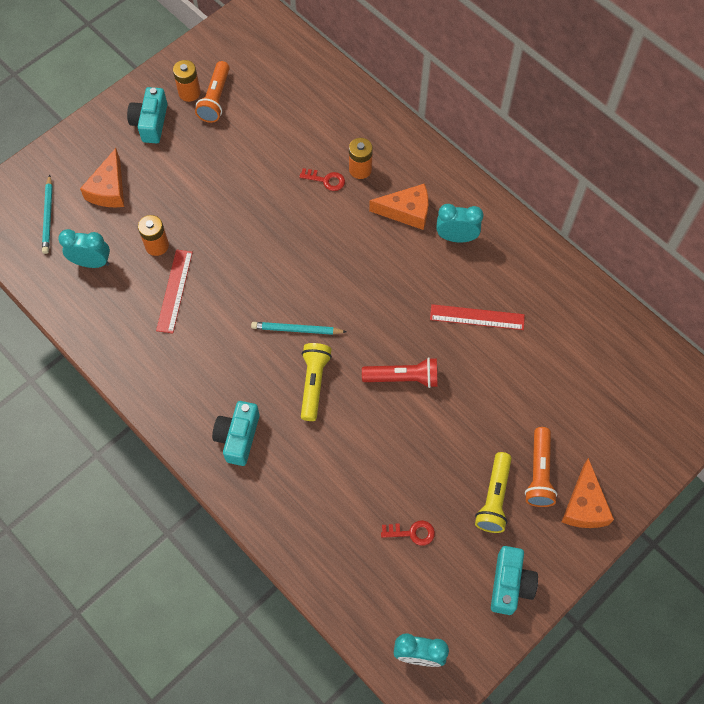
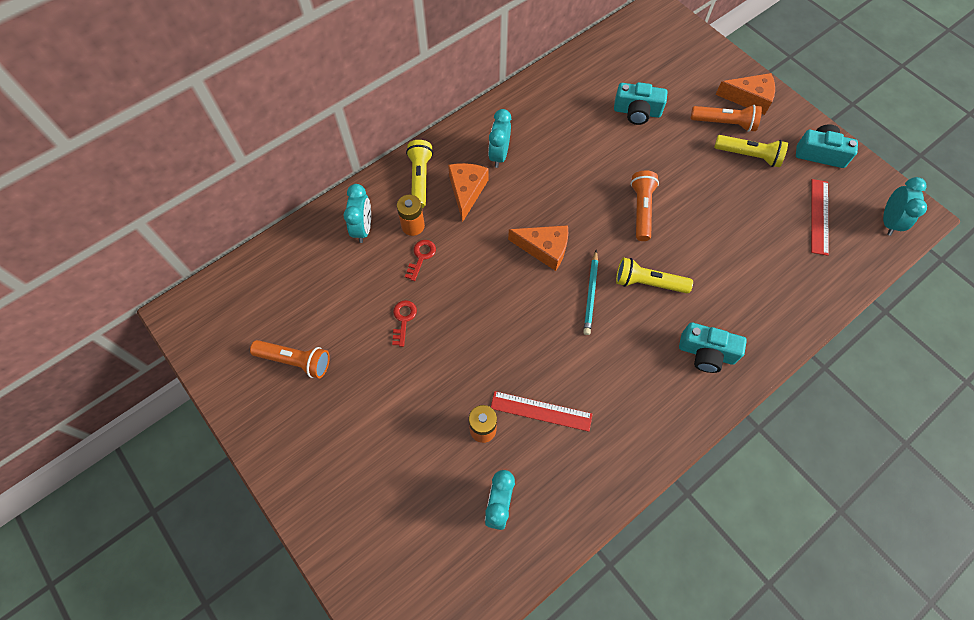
camera: 85 degrees left, 0 degrees up
(48, 216) = (429, 561): turquoise pencil -> none
(109, 189) = (400, 485): orange cheese -> orange cheese (544, 249)
(150, 123) = (314, 435): turquoise camera -> turquoise camera (637, 112)
(189, 93) = (280, 389): orange battery -> none
(353, 129) = (363, 228): none -> turquoise clock
(403, 378) = (641, 210): red flashlight -> orange flashlight
(412, 533) = (785, 216): red key -> red key (403, 319)
(416, 169) = (420, 179): none -> yellow flashlight
(477, 317) = (582, 149): red ruler -> red ruler (819, 216)

